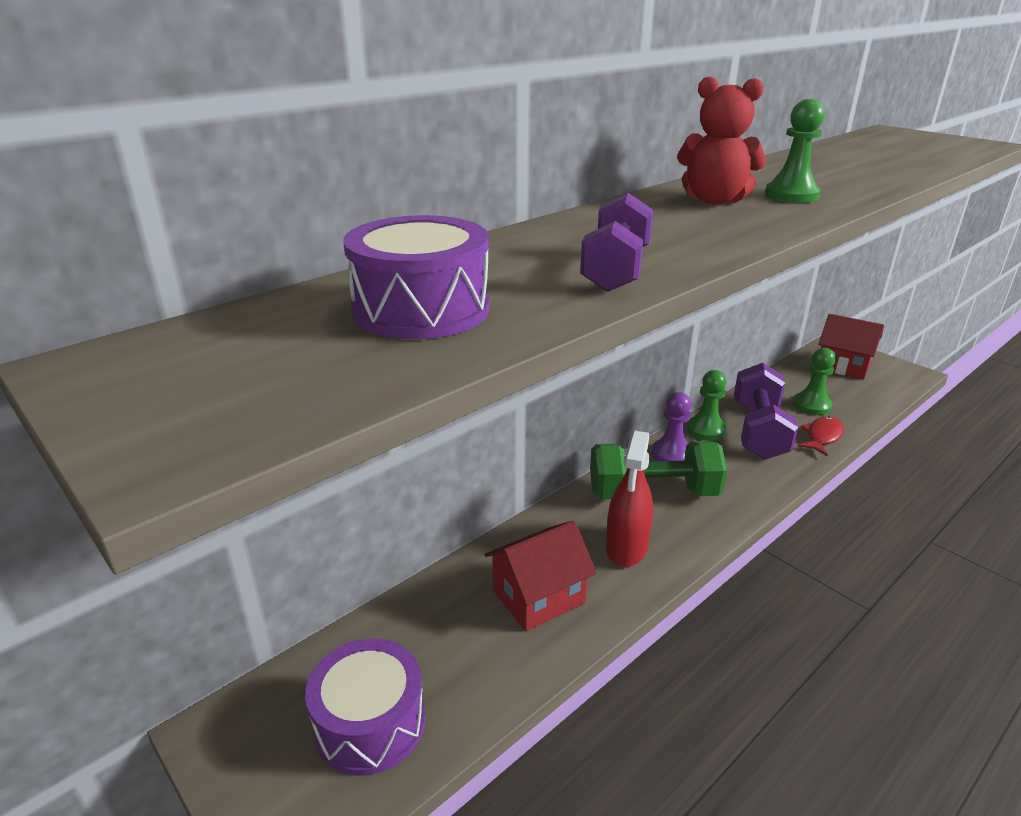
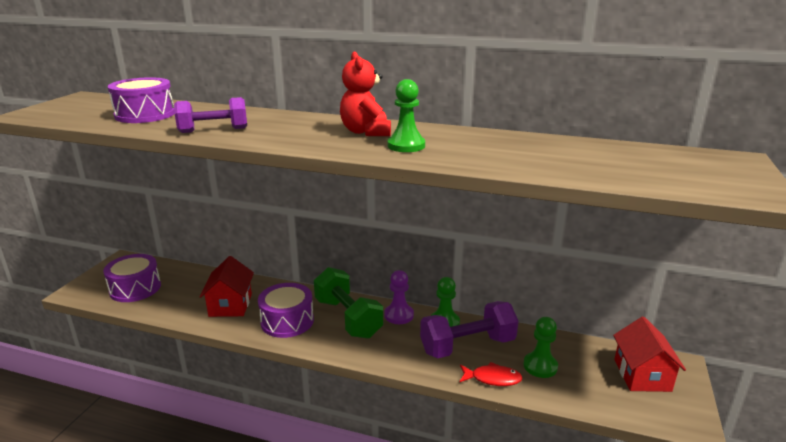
camera: 60 degrees right, 5 degrees down
(538, 597) = (230, 305): red house -> red house turned 60 degrees clockwise
(626, 547) = (287, 321): red spray bottle -> purple drum

